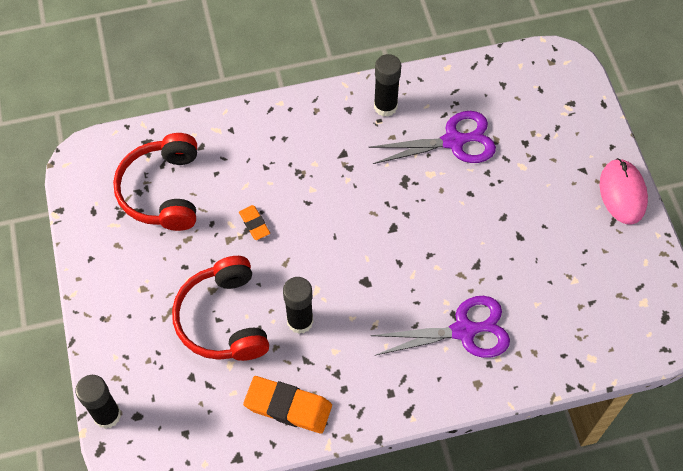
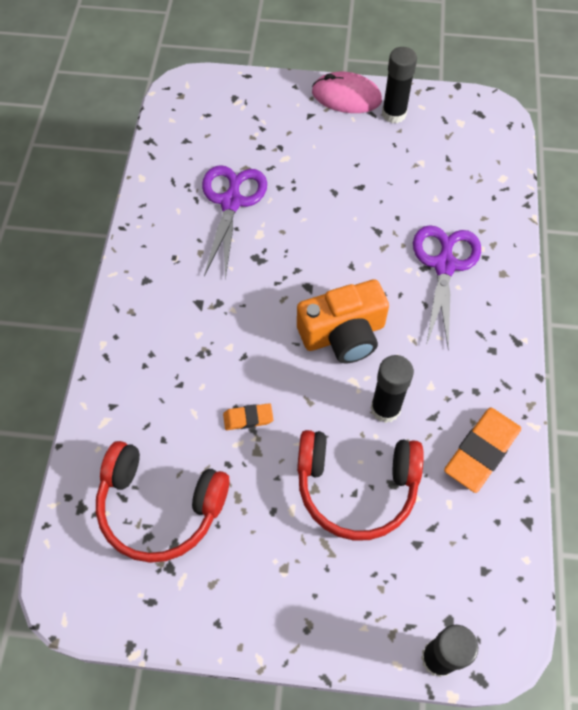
camera: 70 degrees left, 0 degrees up
(357, 269) = (343, 334): none -> orange camera
(385, 106) = (160, 246): black glue stick -> black glue stick (394, 114)

